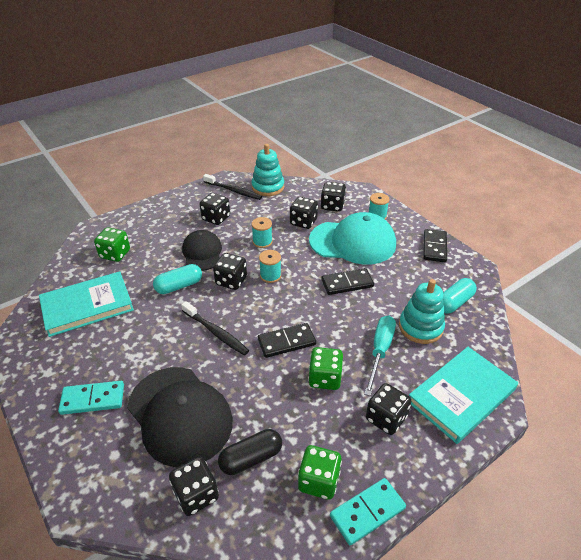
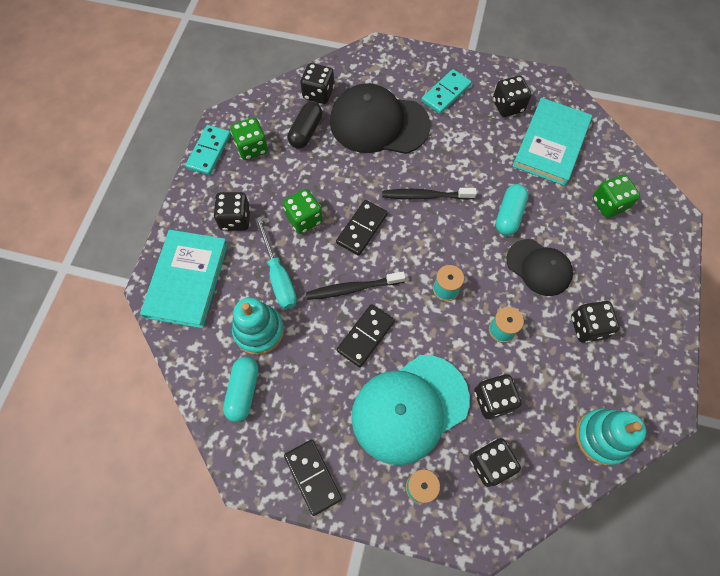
camera: 140 degrees right, 25 degrees up
(231, 281) = (472, 255): black dice -> black dice (508, 106)
(234, 191) = (629, 393): black toothbrush -> black toothbrush (353, 288)

